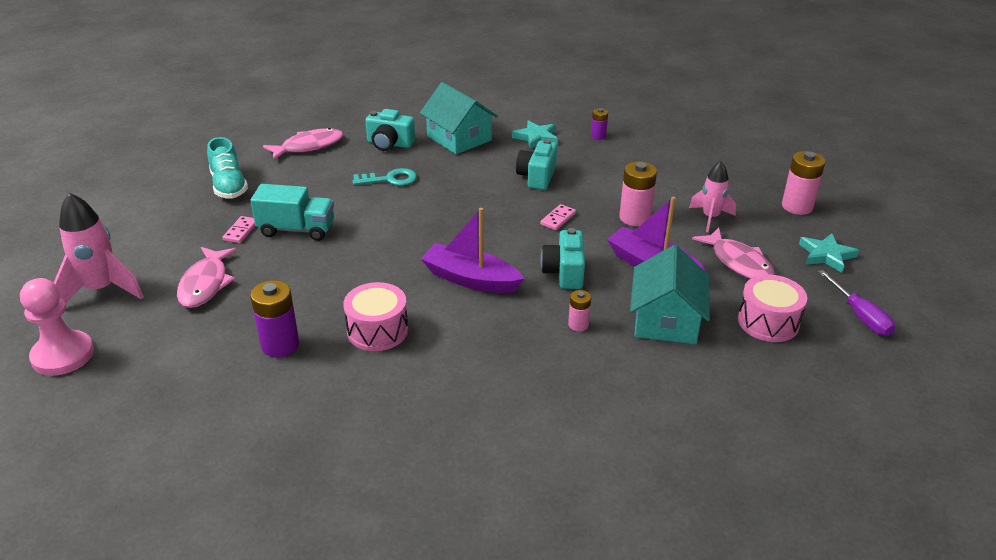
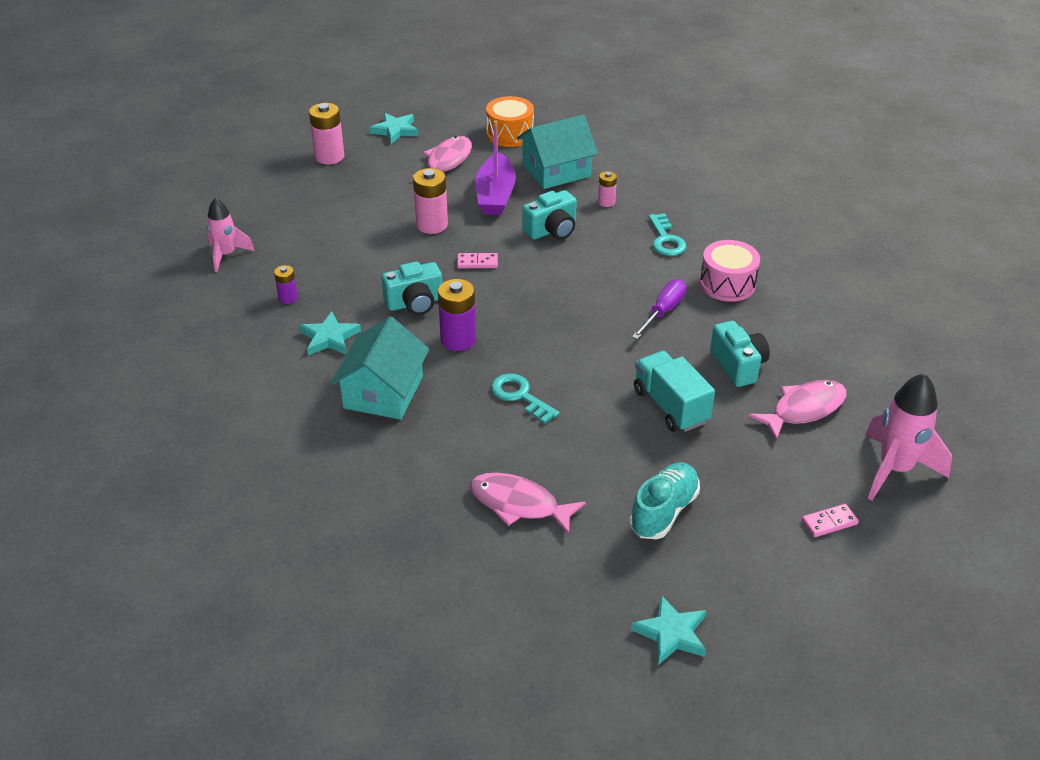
camera: 125 degrees left, 5 degrees up
(63, 355) = (968, 426): pink pawn -> none
(163, 153) = (671, 633): none -> turquoise star
(241, 231) = (717, 442): pink domino -> pink domino (829, 522)
(280, 345) = (802, 321): purple battery -> purple battery (458, 340)
(389, 144) = (448, 439): turquoise camera -> turquoise camera (738, 365)
(471, 279) = (615, 270): purple boat -> none
(479, 330) = (666, 240): none -> turquoise key
(710, 218) = (392, 190): pink rocket -> pink rocket (227, 255)
(768, 322) = (510, 134): pink drum -> orange drum
(860, 316) = (462, 105): purple screwdriver -> purple screwdriver (663, 311)

